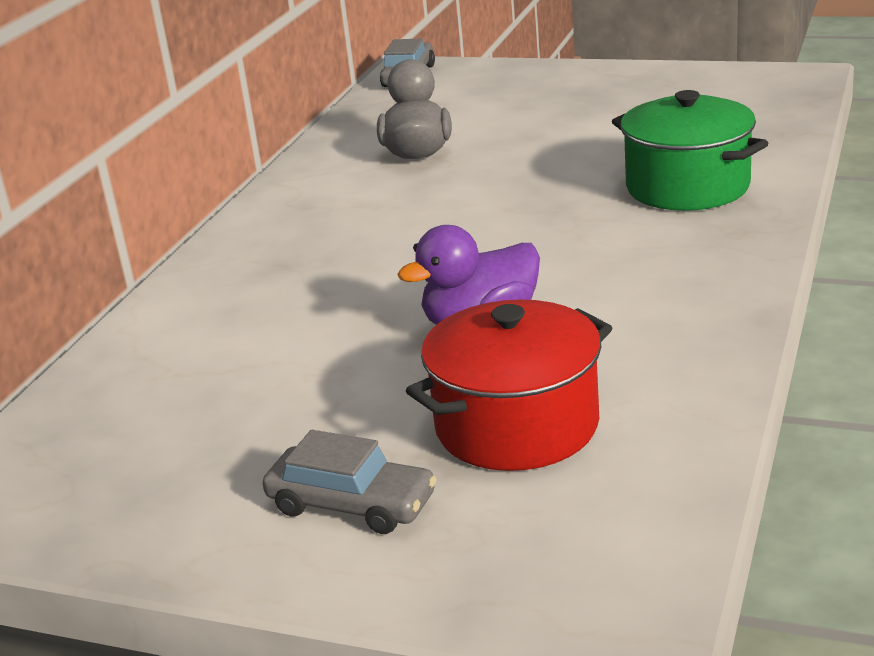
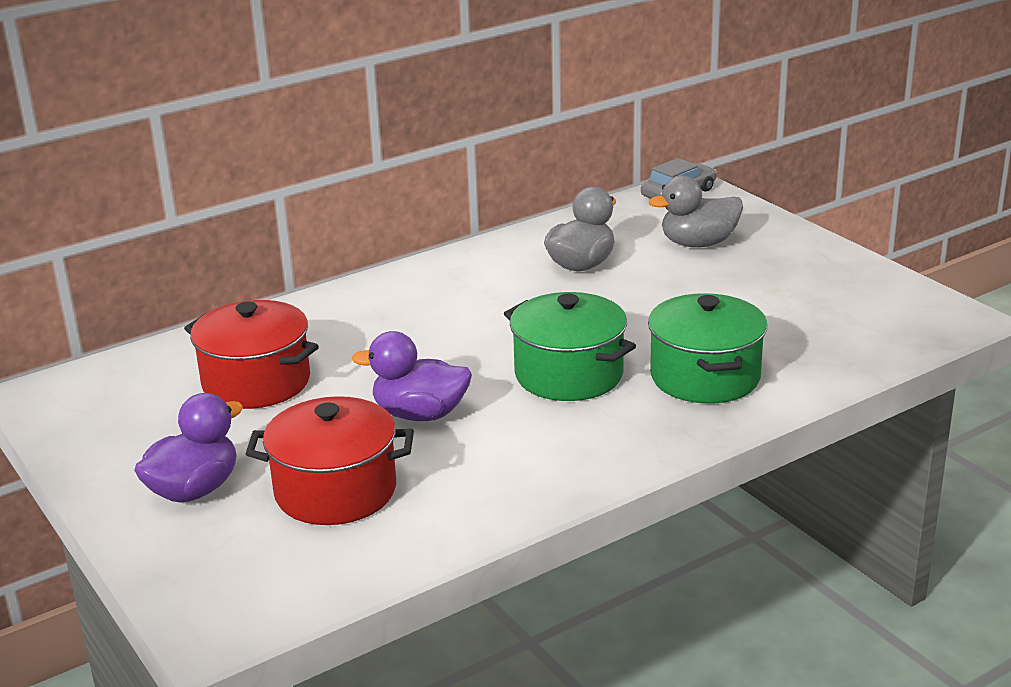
camera: 35 degrees right, 0 degrees up
(243, 376) = (256, 382): none -> red pot
(351, 504) = (194, 490): grey car -> purple duck
(495, 102) = (698, 243): none -> grey duck
(565, 234) = (569, 375): none -> green pot

